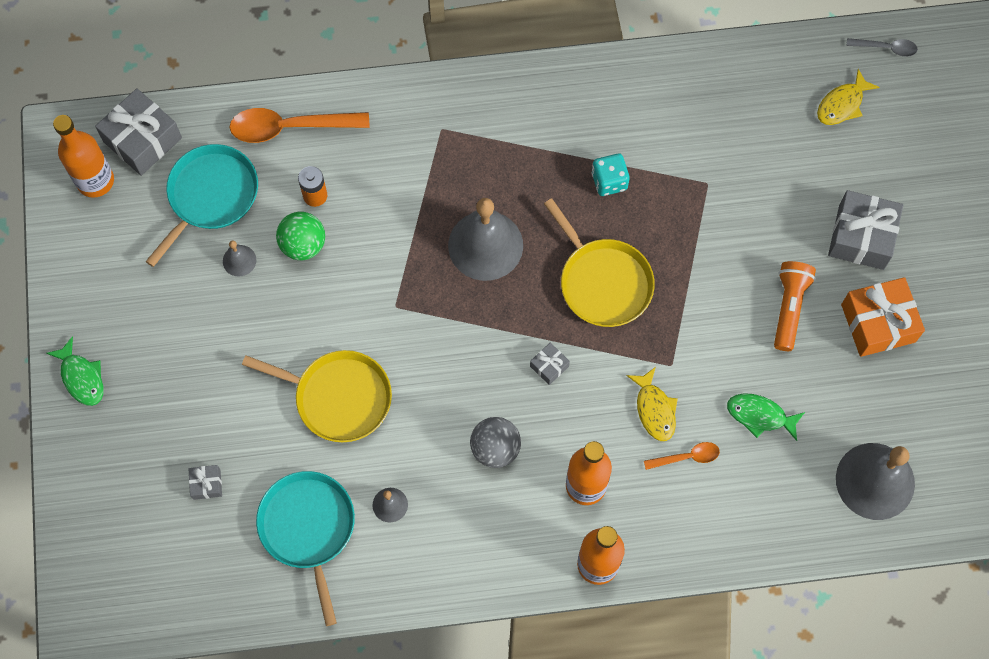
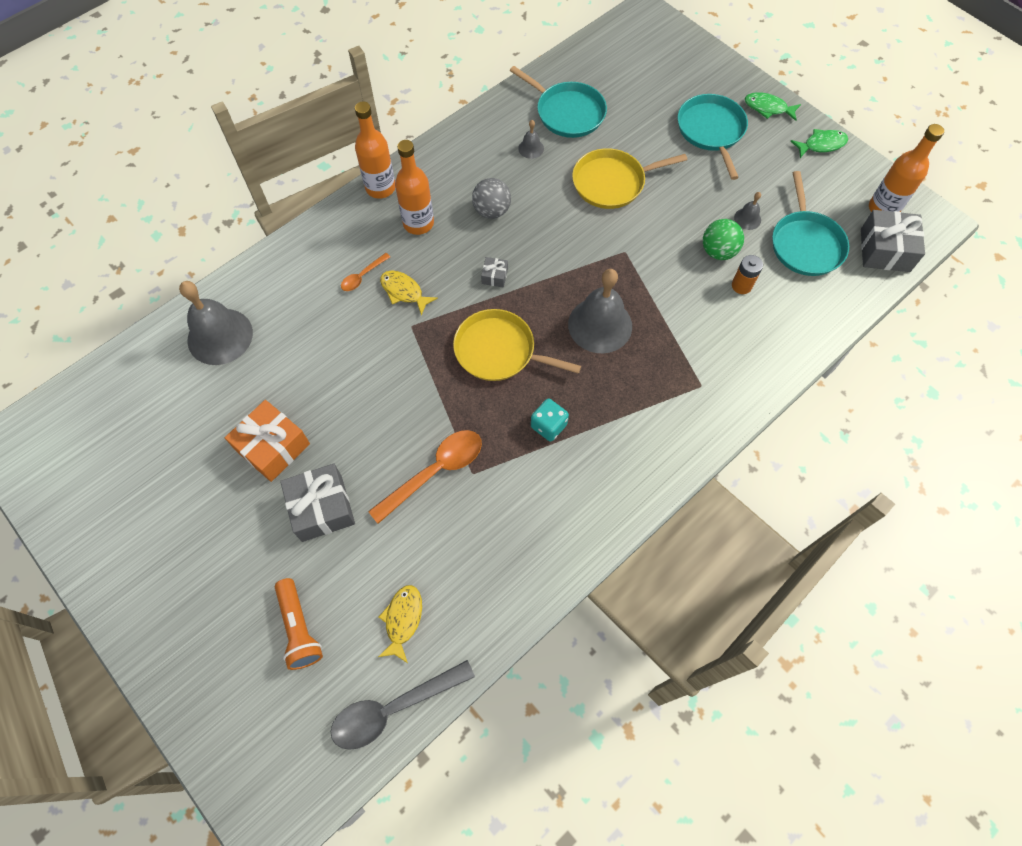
camera: 145 degrees right, 5 degrees down
(172, 390) = (711, 131): none -> turquoise pan
(206, 484) = (644, 100): grey gift -> none
(290, 127) = (803, 319): orange spoon -> orange spoon (434, 472)
(760, 416) = (327, 330): green fish -> green fish (821, 145)
(789, 307) = (349, 416): orange flashlight -> orange flashlight (299, 628)
(886, 48) = (394, 708): grey spoon -> grey spoon, size x1.94

